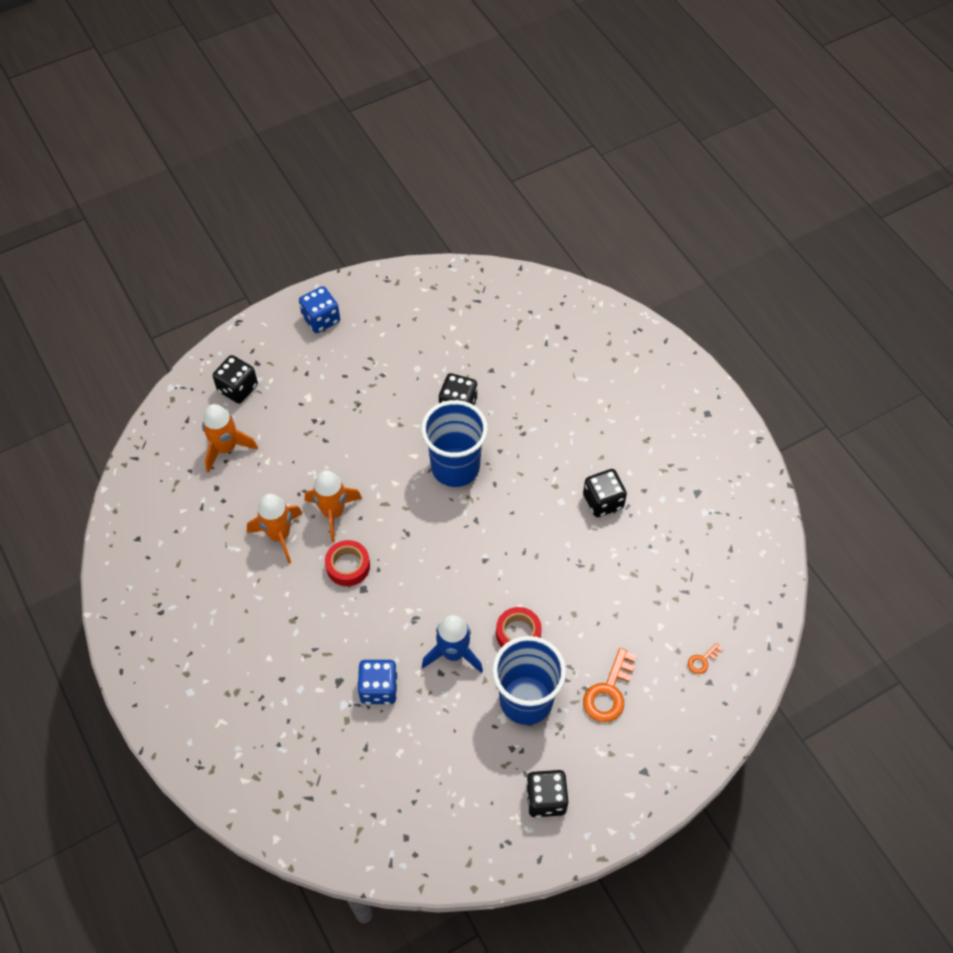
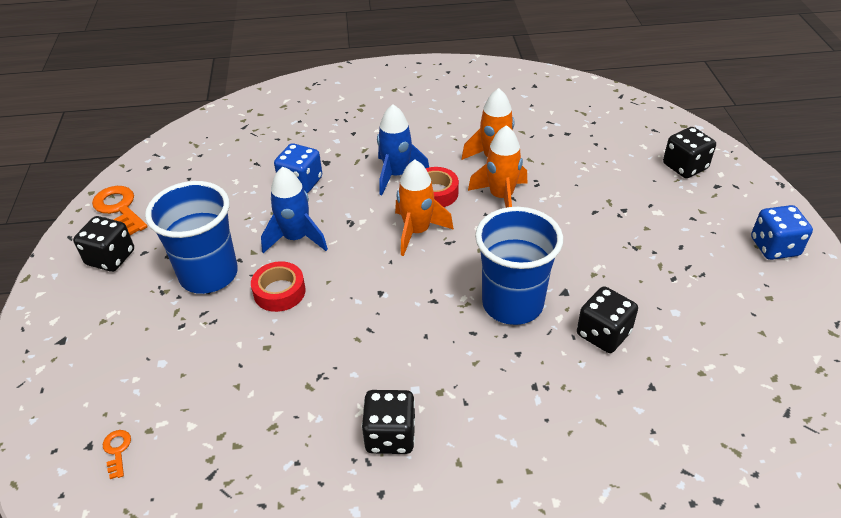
camera: 115 degrees right, 15 degrees down
(226, 448) = (610, 146): orange rocket -> orange rocket (417, 231)
(334, 608) = (397, 175): none -> blue rocket
(609, 692) = (160, 344): orange key -> orange key (119, 208)

